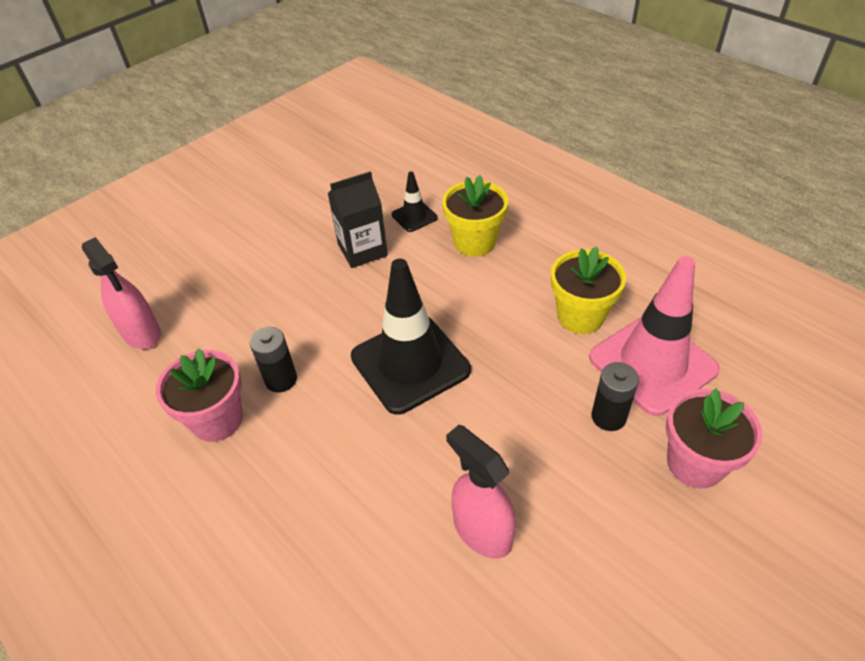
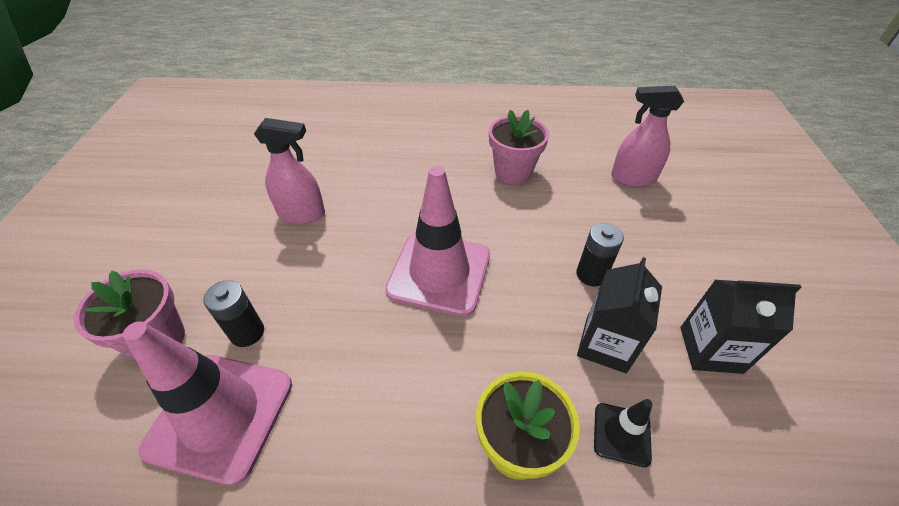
camera: 135 degrees right, 0 degrees up
(281, 380) = (510, 209): black battery -> black battery (591, 274)
(311, 214) = (710, 349): none -> black carton
(410, 363) = (439, 272): black traffic cone -> pink traffic cone
(580, 316) = (324, 424): yellow flower pot -> none

